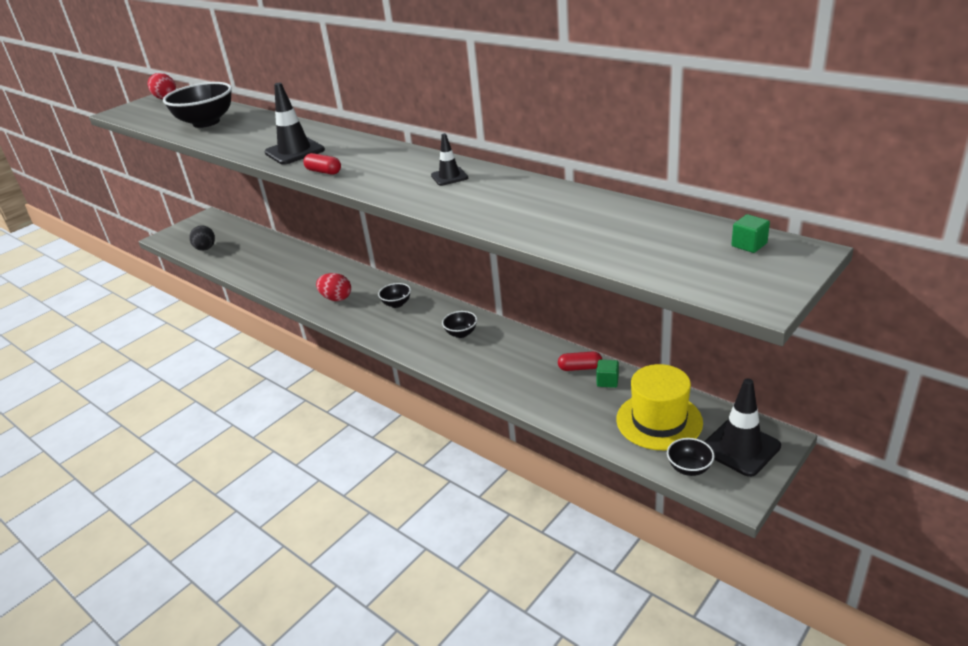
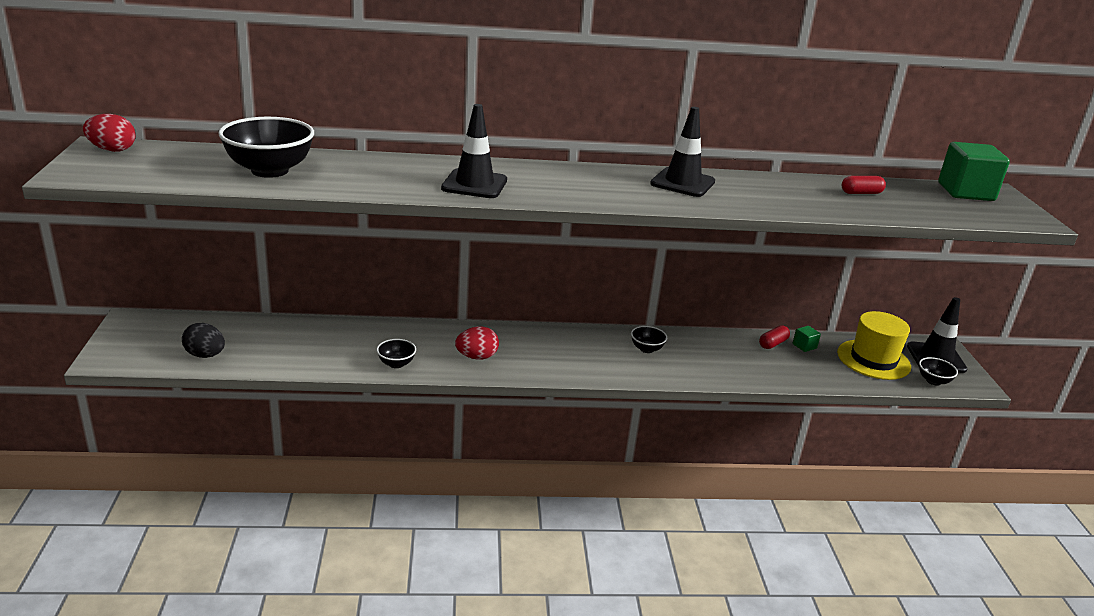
camera: 50 degrees left, 5 degrees down
(324, 171) = (556, 197): red capsule -> red capsule (861, 193)
(396, 304) = (547, 343): black bowl -> black bowl (396, 364)
(449, 177) = (682, 183): black traffic cone -> black traffic cone, size x1.73
(749, 245) = (965, 192): green cube -> green cube, size x2.26

